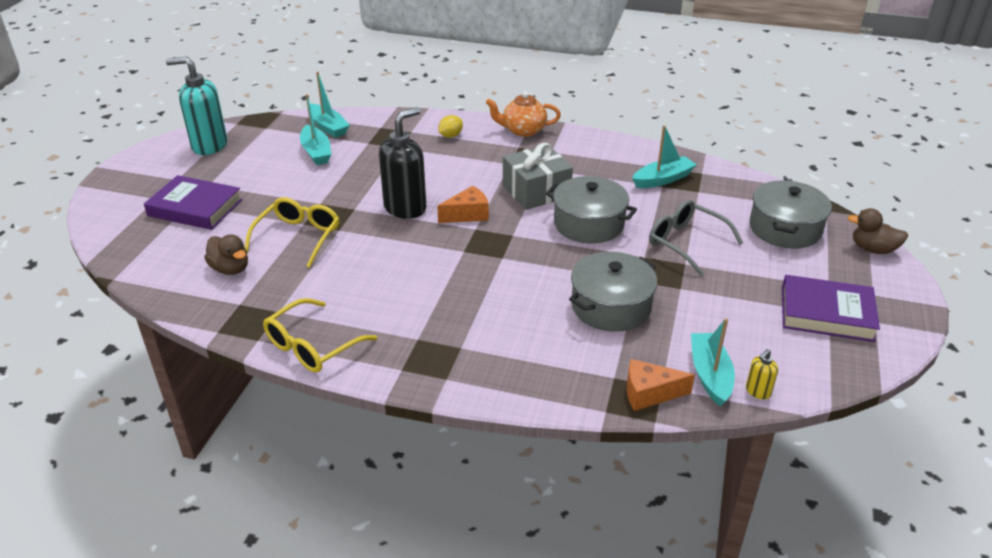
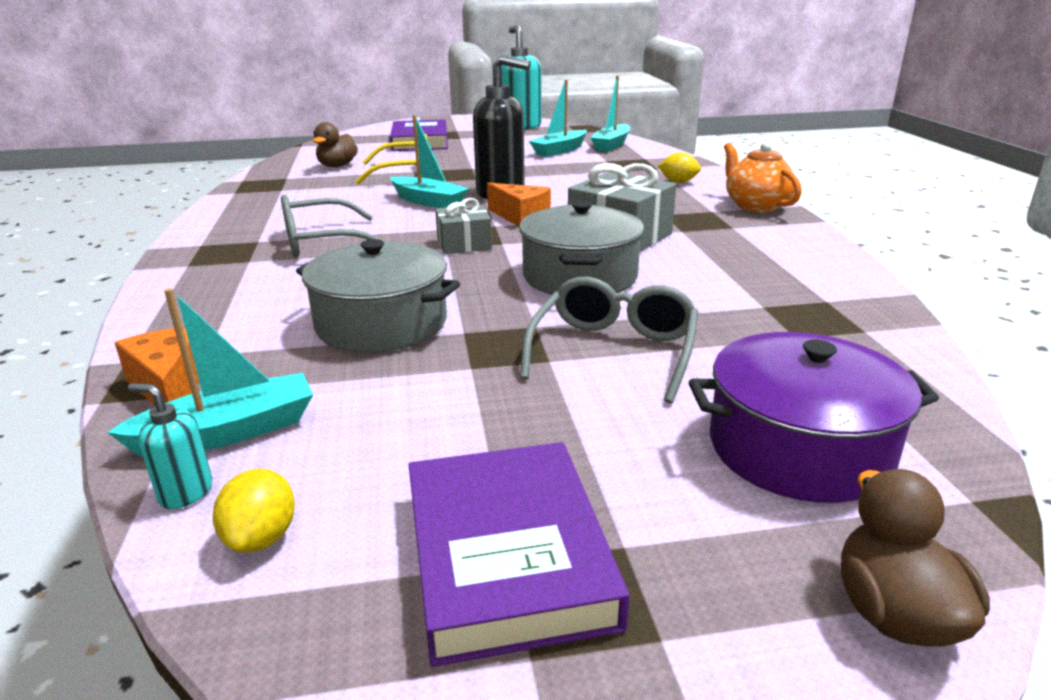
camera: 65 degrees right, 10 degrees down
(313, 346) = (231, 209): yellow glasses -> none
(448, 308) = (322, 242): none -> grey glasses
(502, 249) = (464, 244): none -> grey gift
(663, 179) = (785, 303): turquoise boat -> turquoise boat (428, 201)
(757, 391) = (185, 492): yellow soap dispenser -> turquoise soap dispenser
(785, 228) = (799, 448): grey pot -> purple pot
(797, 372) = (261, 538): none -> yellow lemon

